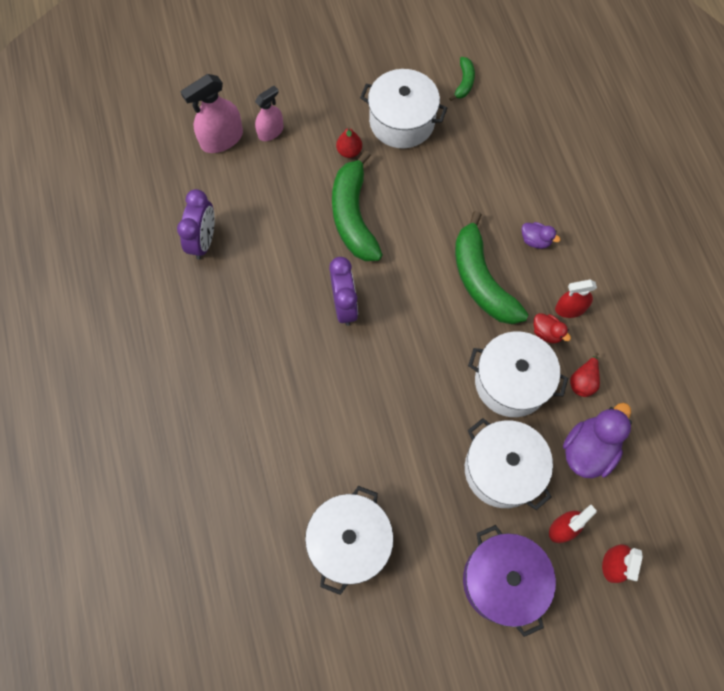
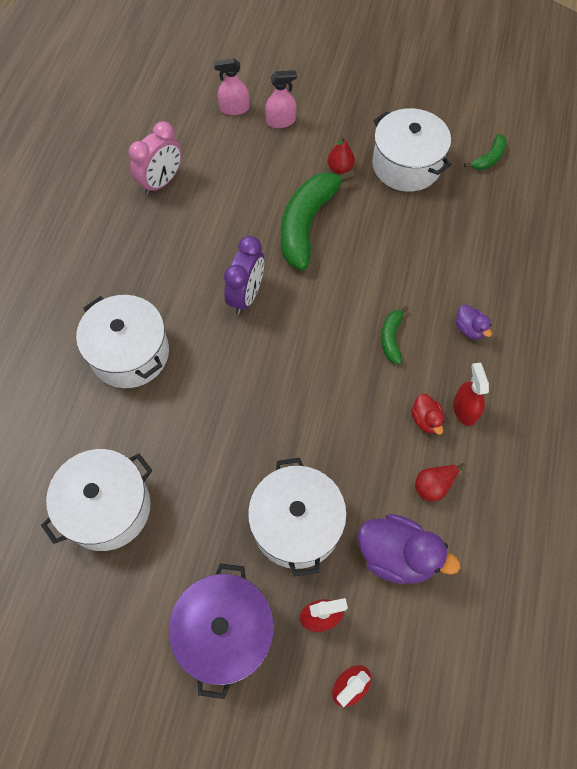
camera: 30 degrees right, 5 degrees down
(203, 241) = (161, 182): purple clock -> pink clock
(222, 139) = (234, 108): pink spray bottle -> pink spray bottle, size x0.64
(481, 280) = (391, 338): green banana -> green banana, size x0.47
(511, 382) = (359, 447): white pot -> white pot (129, 353)
(570, 308) = (465, 409): red spray bottle -> red spray bottle turned 60 degrees clockwise
(588, 450) = (397, 555): purple duck -> purple duck turned 45 degrees clockwise

